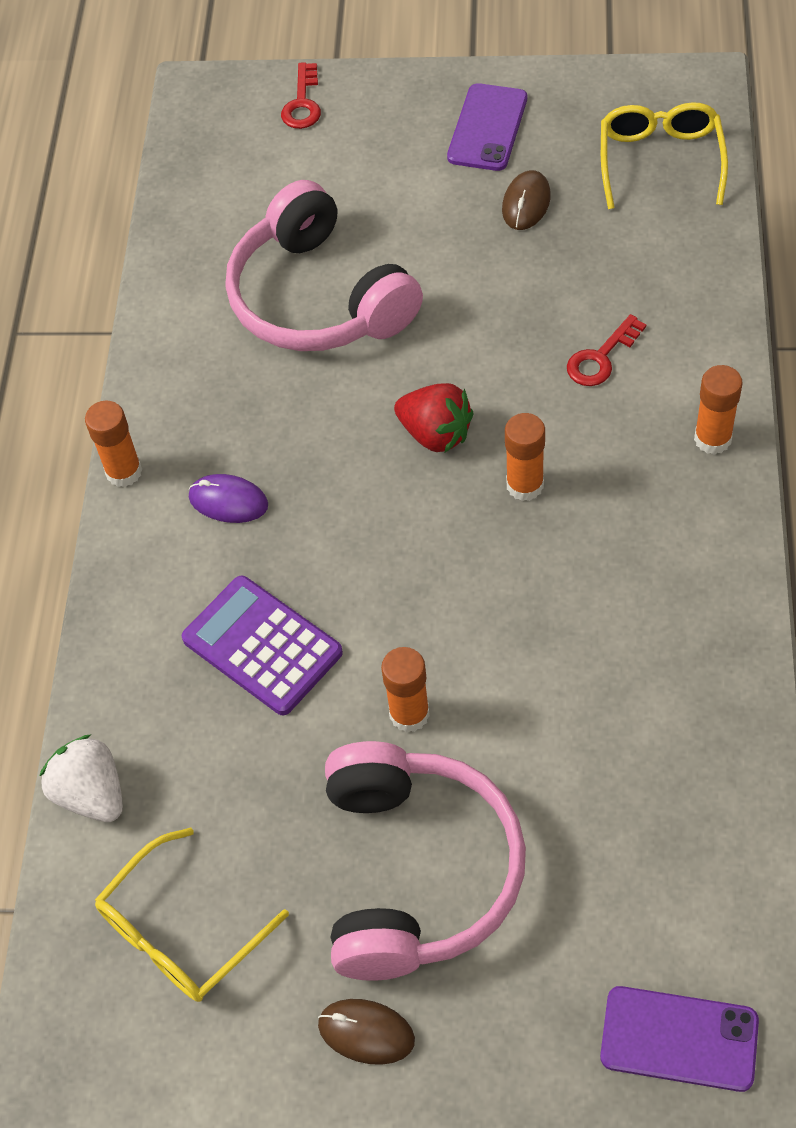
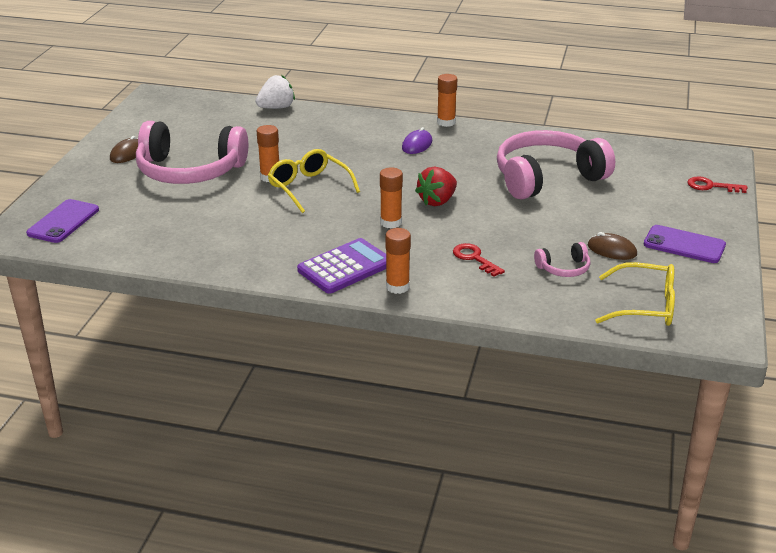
camera: 95 degrees right, 25 degrees down
(180, 932) = (200, 121): yellow glasses -> yellow glasses (309, 187)
(262, 646) = (328, 147): purple calculator -> purple calculator (345, 267)
(595, 251) = (564, 268): none -> pink headphones

